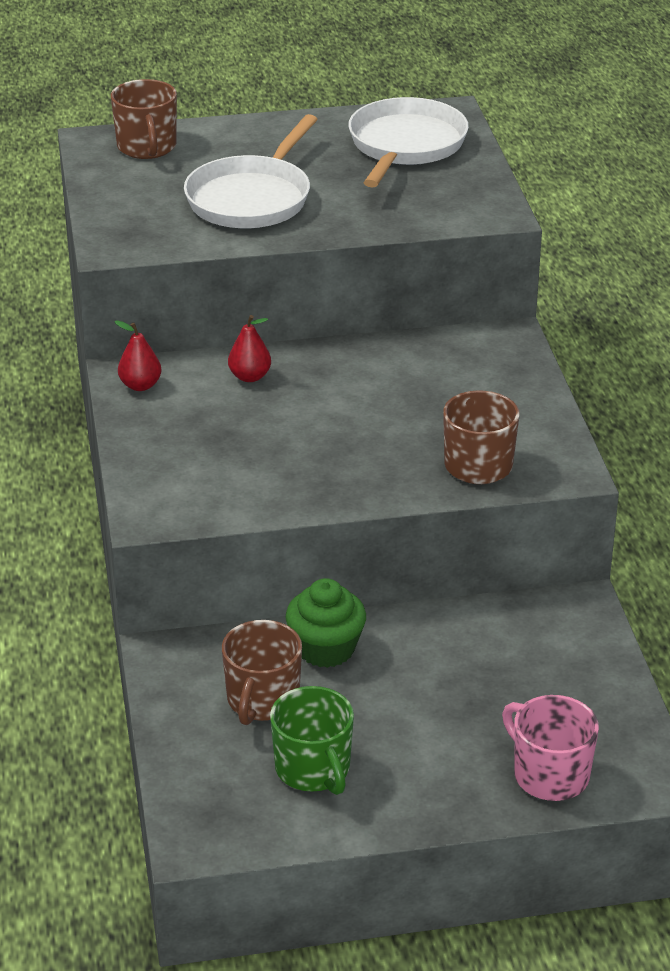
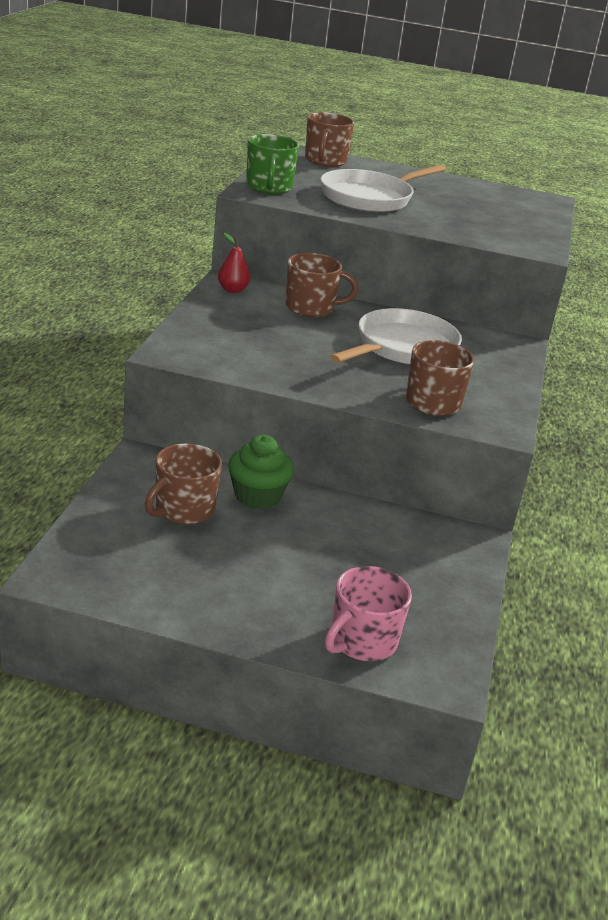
camera: 20 degrees right, 5 degrees down
(250, 376) = (311, 308): red pear -> brown mug
(313, 769) = (181, 565): green mug -> green mug (269, 187)
(405, 146) = (502, 204): white pan -> white pan (402, 348)
(549, 775) = (362, 641): pink mug -> pink mug turned 120 degrees counterclockwise

